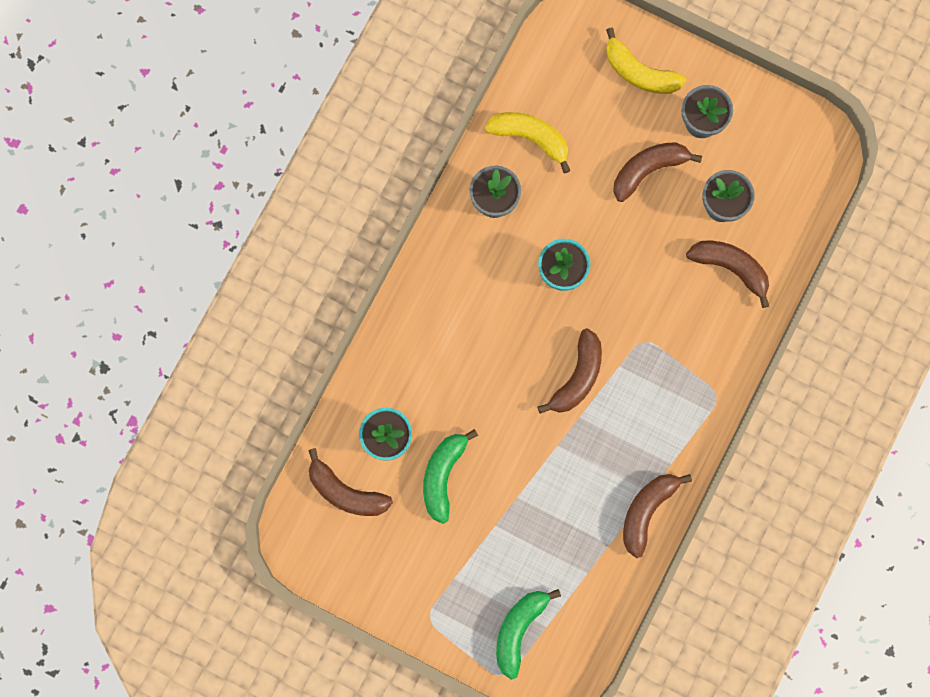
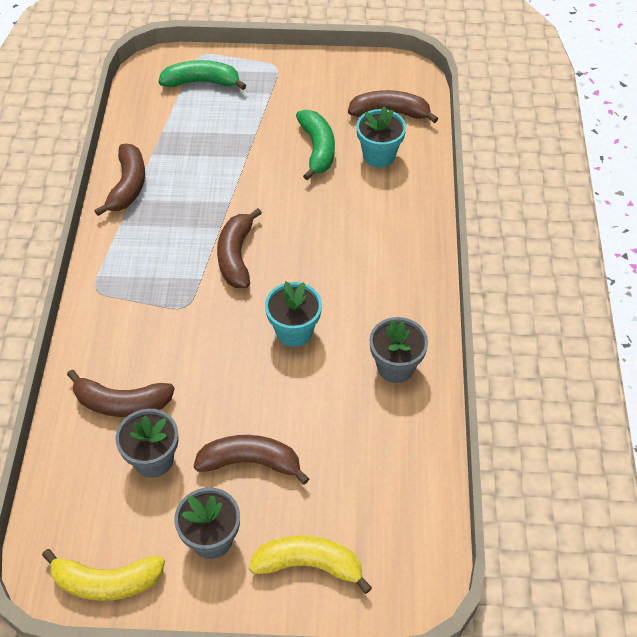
camera: 155 degrees right, 25 degrees down
(519, 629) = (202, 82): green banana -> green banana turned 90 degrees counterclockwise
(530, 138) = (393, 441): yellow banana -> yellow banana (106, 582)
(648, 170) = (250, 462): brown banana -> brown banana turned 120 degrees counterclockwise

